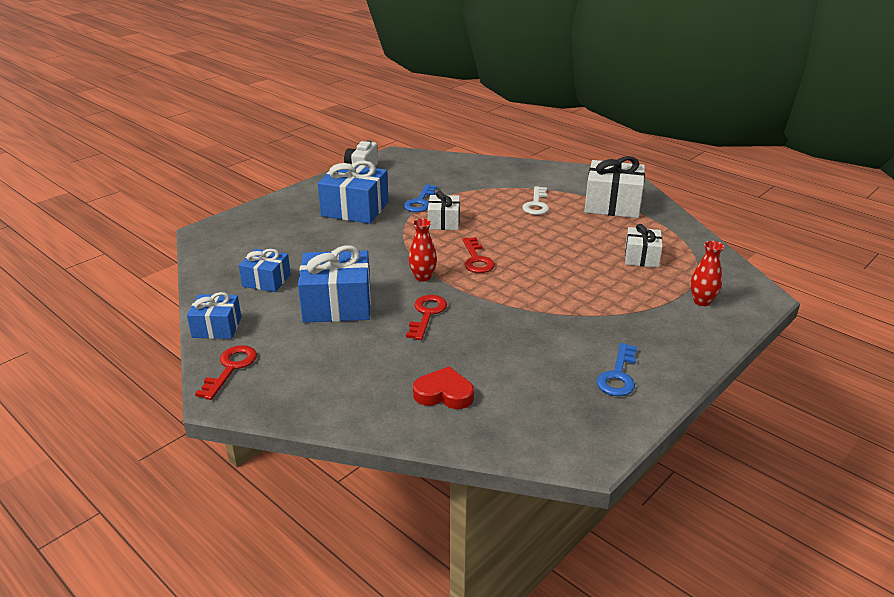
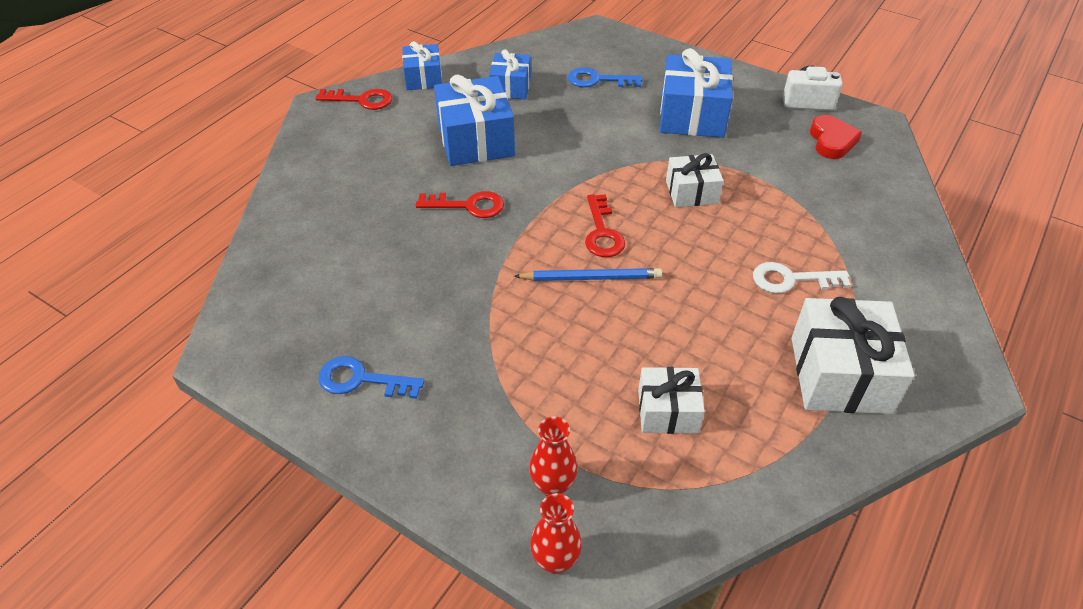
camera: 80 degrees right, 15 degrees up
(420, 202) = (739, 164): blue key -> blue key (598, 80)
(423, 277) = (546, 192): red vase -> red vase (555, 560)
(444, 393) = (326, 236): red heart -> red heart (831, 141)
(476, 259) = (602, 232): red key -> red key turned 75 degrees counterclockwise
(523, 269) = (591, 278): none -> blue pencil

